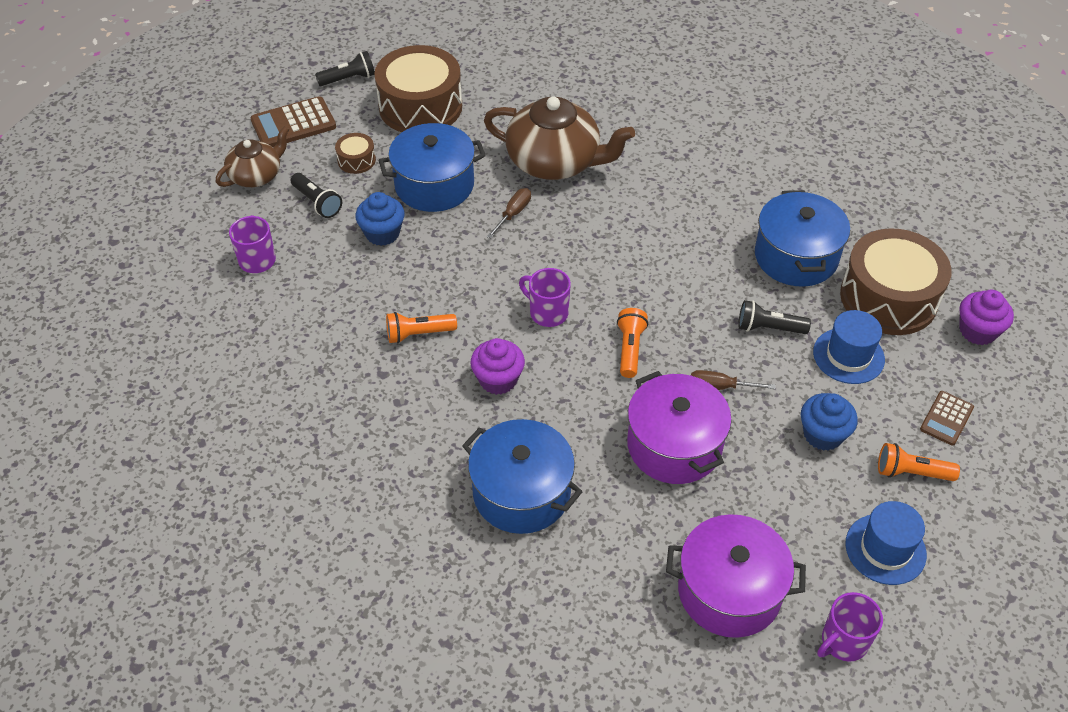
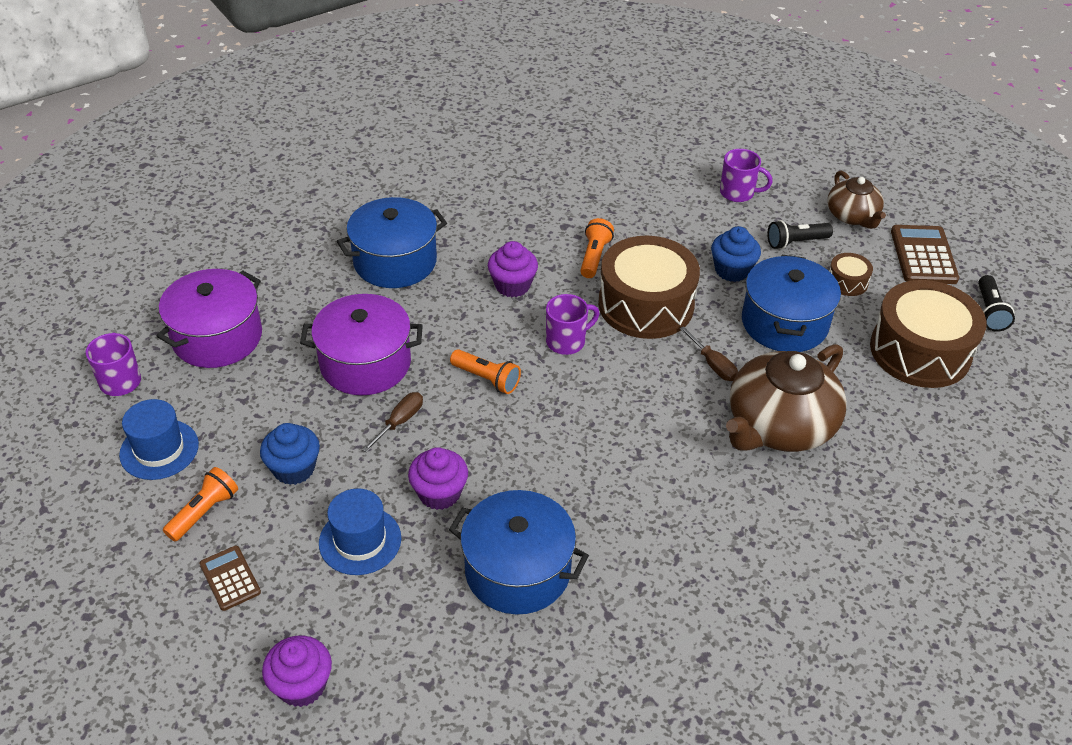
camera: 115 degrees right, 5 degrees down
(768, 328) = (439, 493): black flashlight -> purple cupcake
(888, 298) = (405, 625): brown drum -> brown drum (646, 304)

